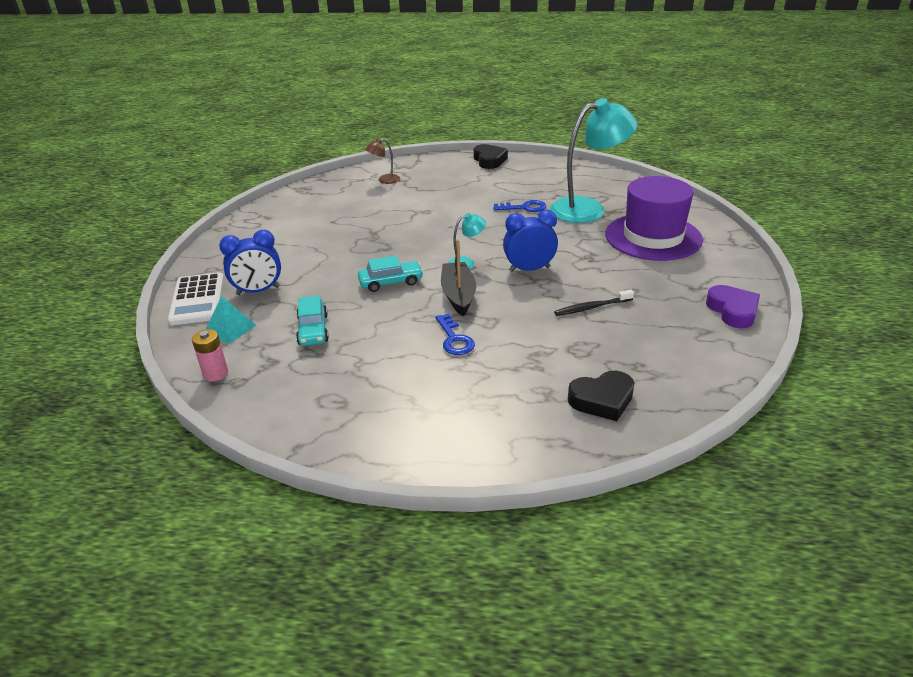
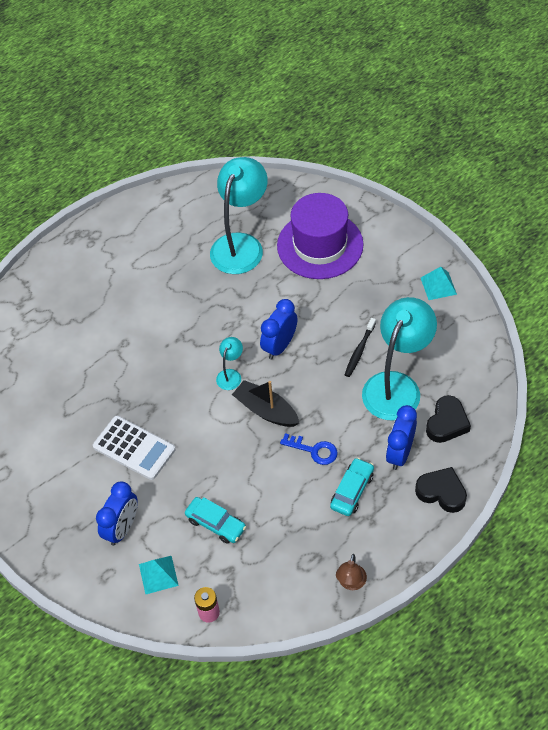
camera: 45 degrees left, 20 degrees up
(197, 300) = (91, 575): white calculator -> white calculator (134, 448)
(384, 180) = (34, 331): brown lamp -> brown lamp (351, 583)
(391, 282) = (205, 438): turquoise car -> turquoise car (352, 491)
(489, 160) = (88, 237): black heart -> black heart (441, 492)
(523, 389) = (400, 453): none -> blue clock
(524, 208) = (194, 279): blue key -> none
(591, 346) = (396, 386): none -> turquoise lamp
(733, 311) = (438, 286): purple heart -> turquoise pyramid

